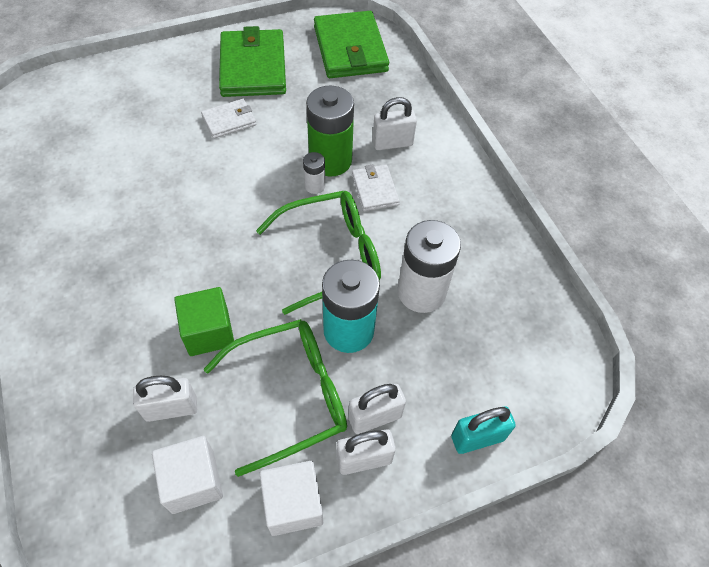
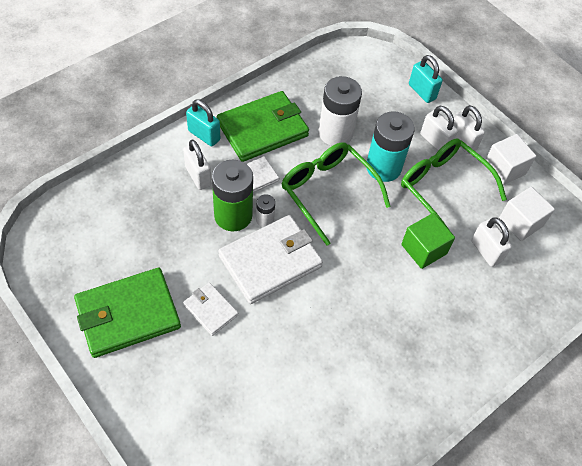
camera: 110 degrees left, 0 degrees up
(261, 178) = (270, 261): none -> white wallet
(350, 49) = (78, 235): green wallet -> green wallet (263, 129)
(449, 159) = (204, 135): none -> turquoise padlock

